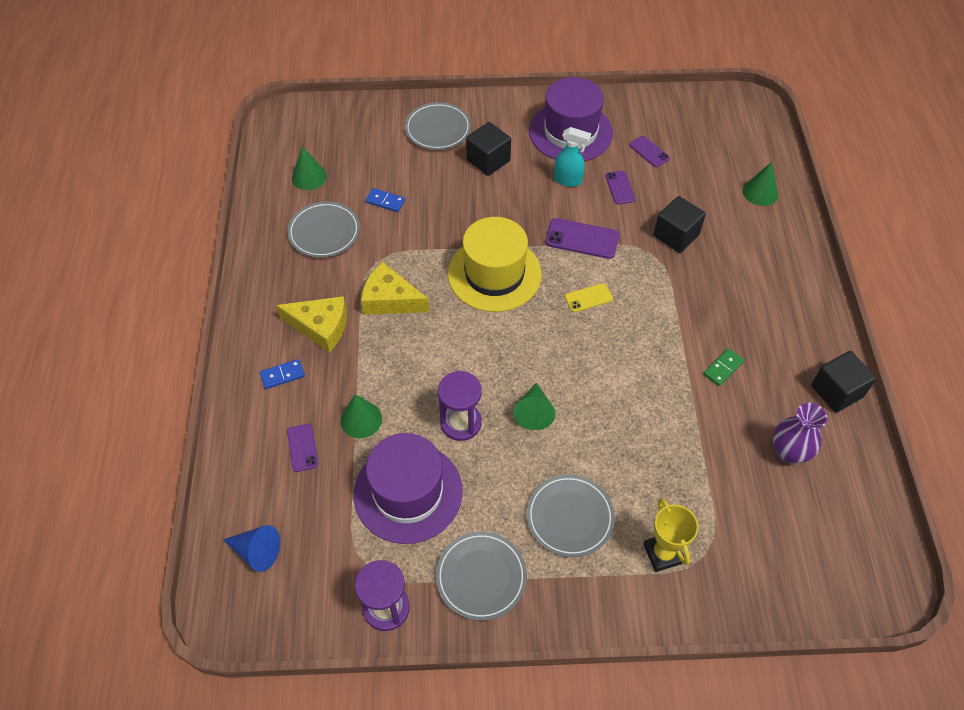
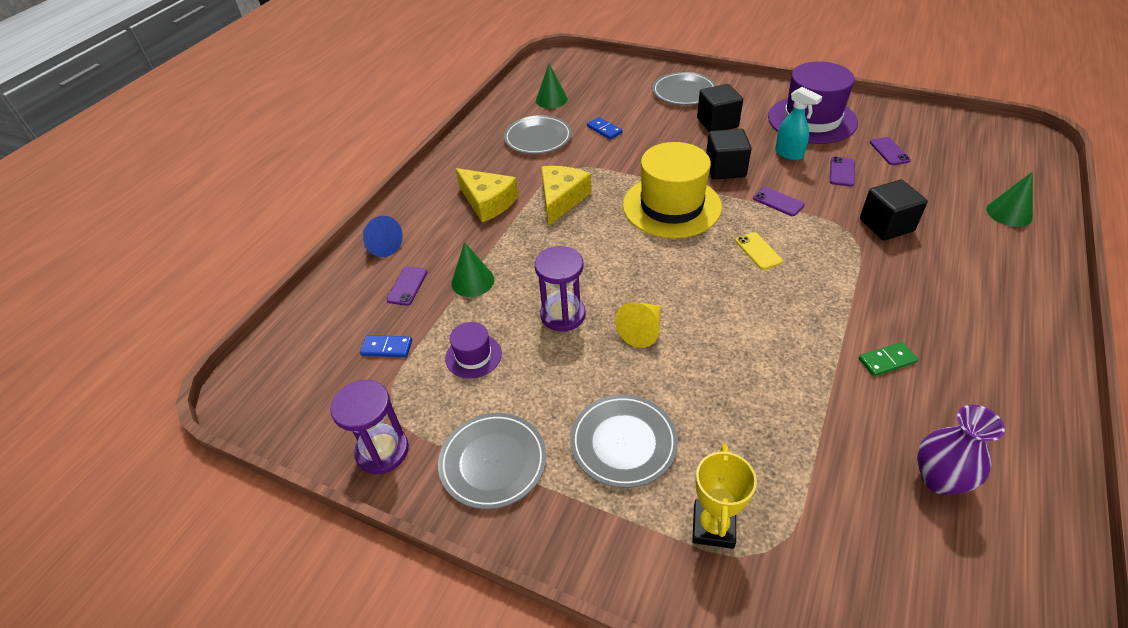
camera: 30 degrees right, 10 degrees down
(256, 551) = (308, 353): blue cone -> blue cone (381, 245)
(282, 375) = (431, 227): blue domino -> blue domino (387, 348)
(390, 300) = (561, 199): yellow cheese -> yellow cheese turned 60 degrees clockwise
(408, 492) = (473, 356): purple hat -> purple hat, size x0.47
(534, 412) = (642, 330): green cone -> yellow cone
(582, 239) = (778, 202): purple phone -> purple phone, size x0.62
(588, 298) = (758, 251): yellow phone -> yellow phone turned 60 degrees clockwise
(836, 391) = (1037, 435): black cube -> black cube (725, 169)

